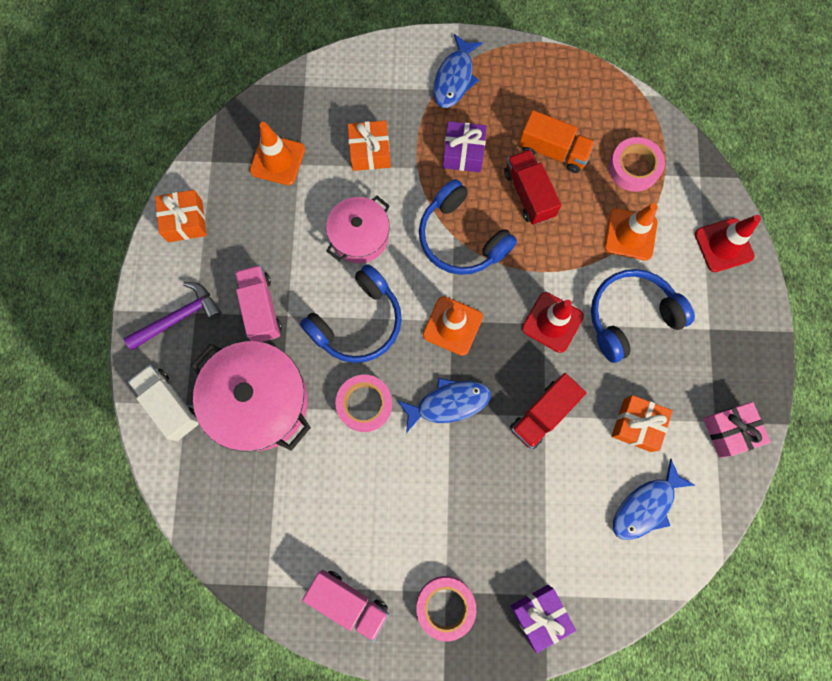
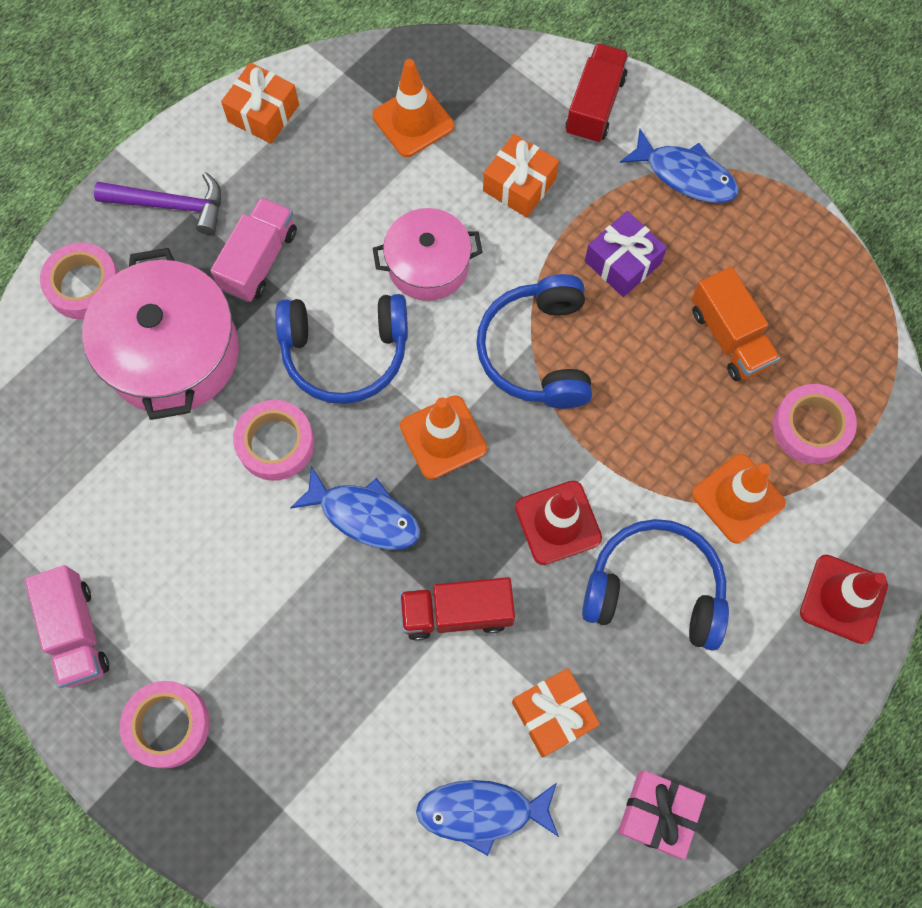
camera: 40 degrees right, 5 degrees down
(170, 405) = (84, 285): white truck -> pink tape
(454, 78) = (685, 175): blue fish -> blue fish turned 120 degrees counterclockwise
(528, 194) = (657, 362): red truck -> red truck (594, 106)
(539, 615) = (257, 824): purple gift -> none

